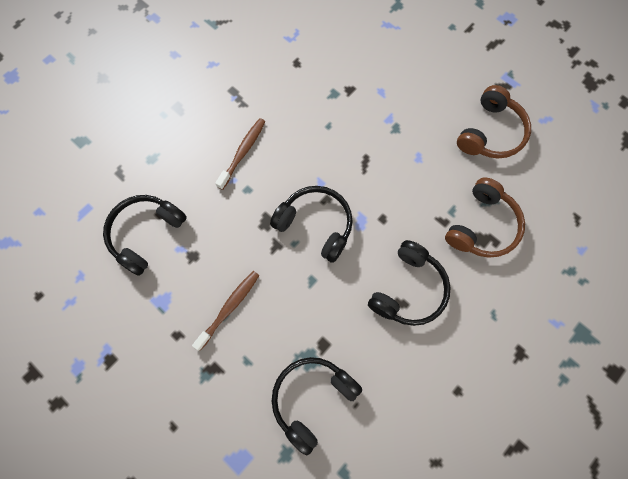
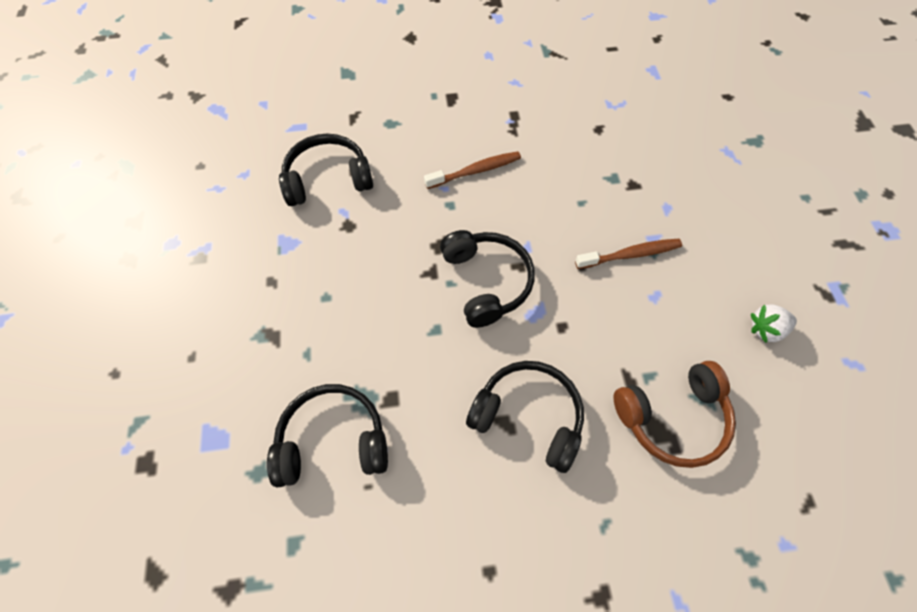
camera: 40 degrees right, 10 degrees down
(229, 308) = (337, 294): brown toothbrush -> brown toothbrush (630, 254)
(408, 289) = (528, 417): black headphones -> black headphones turned 135 degrees counterclockwise
(490, 132) = (766, 329): brown headphones -> white strawberry

